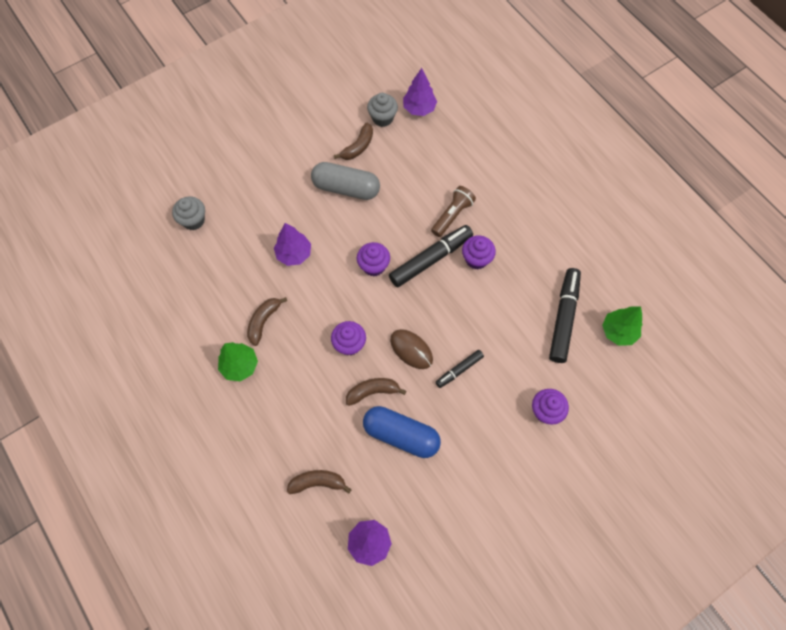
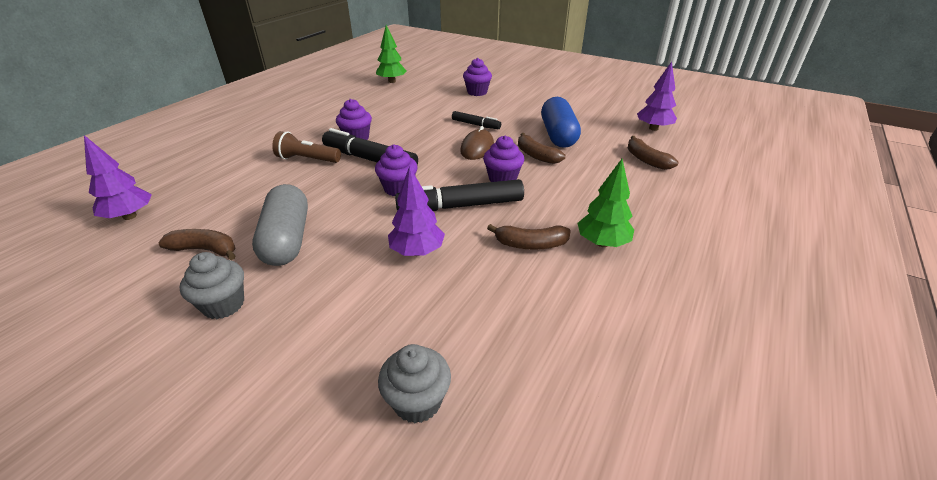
camera: 115 degrees left, 30 degrees down
(382, 118) = (145, 242): grey cupcake -> grey cupcake (224, 305)
(563, 318) = (394, 98): black marker -> black marker (460, 206)

